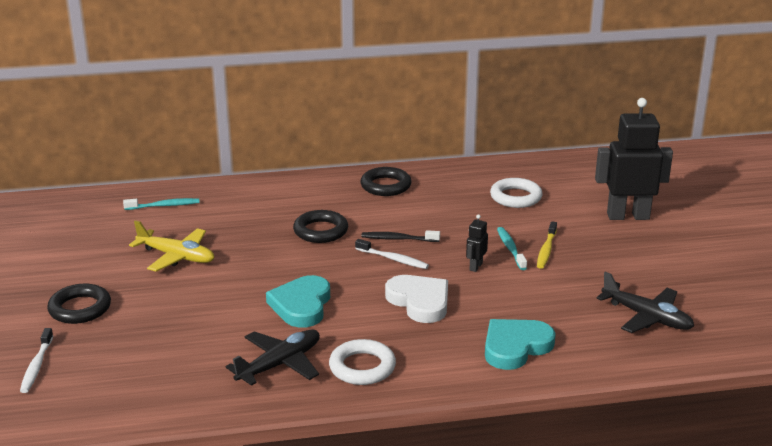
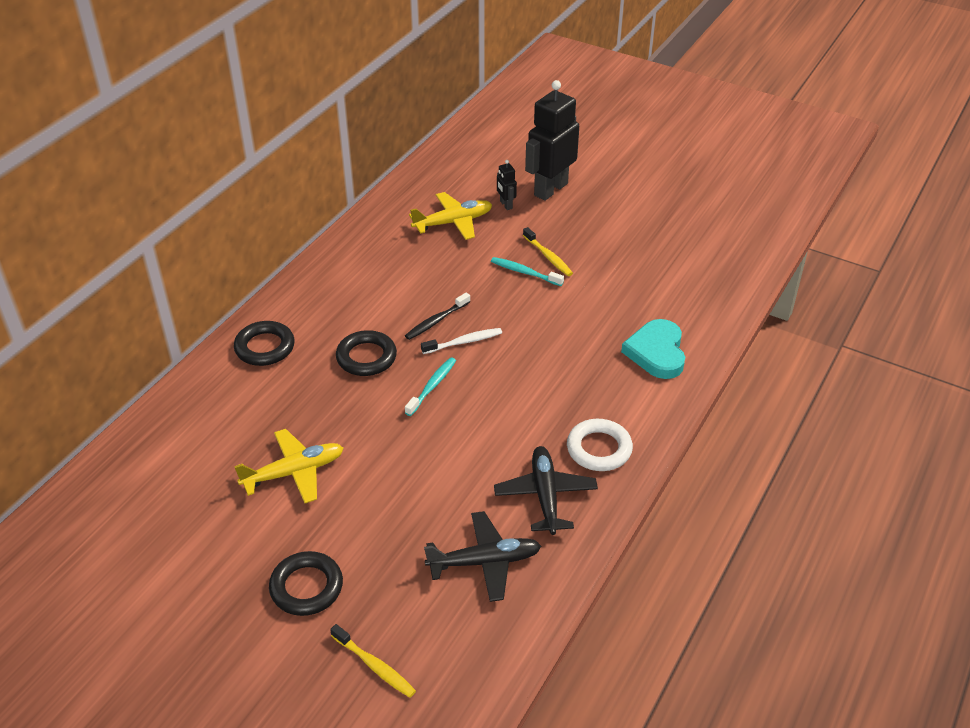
camera: 50 degrees left, 15 degrees up
(37, 366) = (374, 666): white toothbrush -> yellow toothbrush
(164, 206) = (184, 433): turquoise toothbrush -> turquoise toothbrush (432, 386)
(301, 305) = (472, 434): turquoise heart -> none
(386, 186) = (341, 277): black ring -> black ring (265, 347)
(419, 301) = (543, 364): white heart -> none
(475, 266) = (528, 305): black robot -> black robot (506, 205)
(515, 197) = (453, 222): white ring -> yellow plane
(647, 317) = (687, 268): black plane -> black plane (485, 562)

